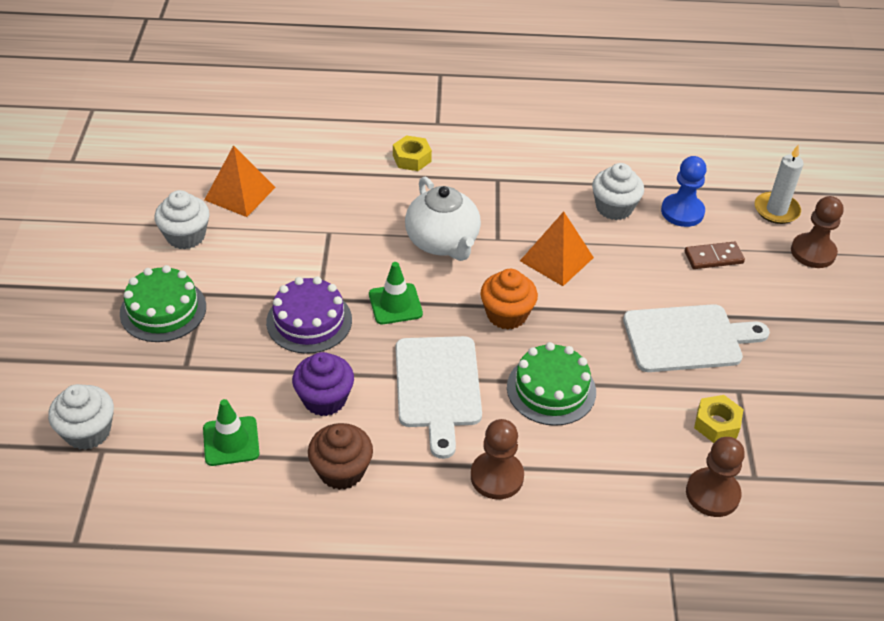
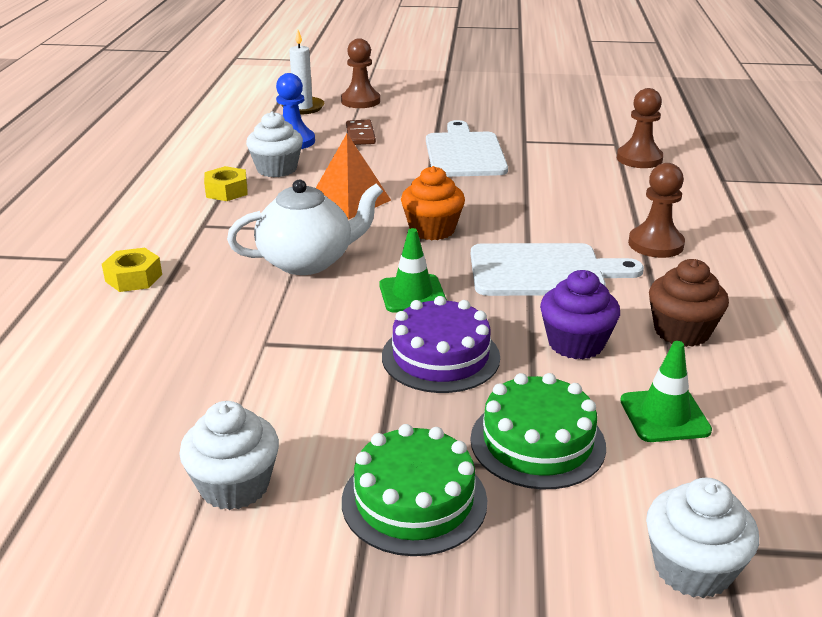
camera: 85 degrees left, 15 degrees down
(240, 193) = (143, 429): orange pyramid -> none
(551, 389) = (536, 213): green cake -> green cake (537, 442)
(716, 424) = (563, 151): yellow nut -> yellow nut (226, 191)

